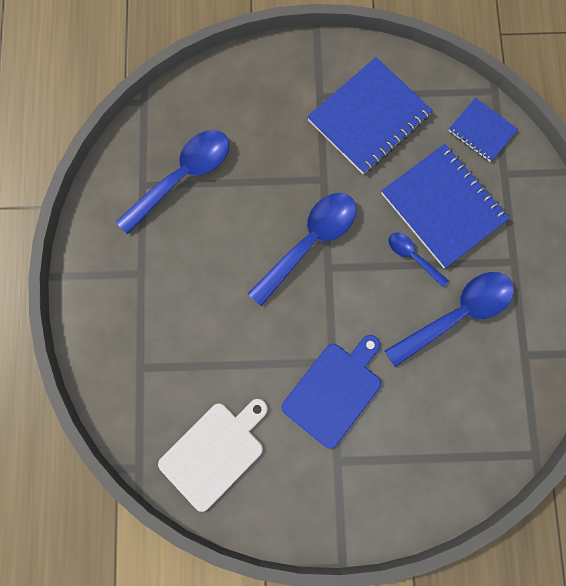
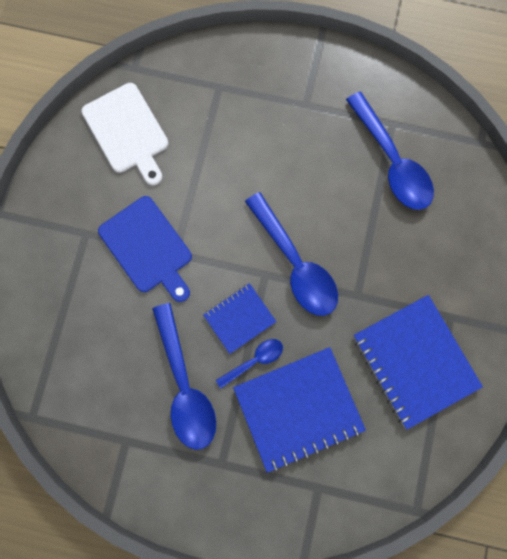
camera: 105 degrees right, 0 degrees up
(481, 131) = (372, 479): blue notebook -> blue notebook (239, 318)

